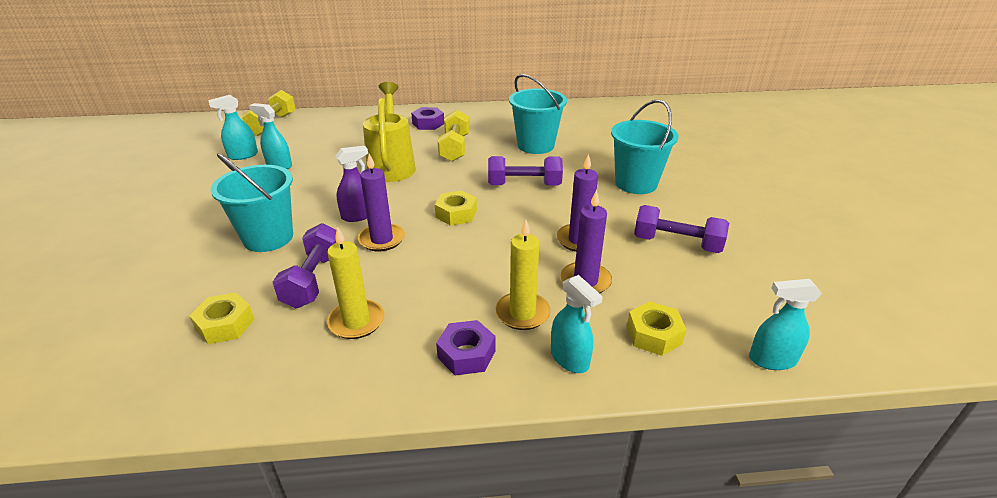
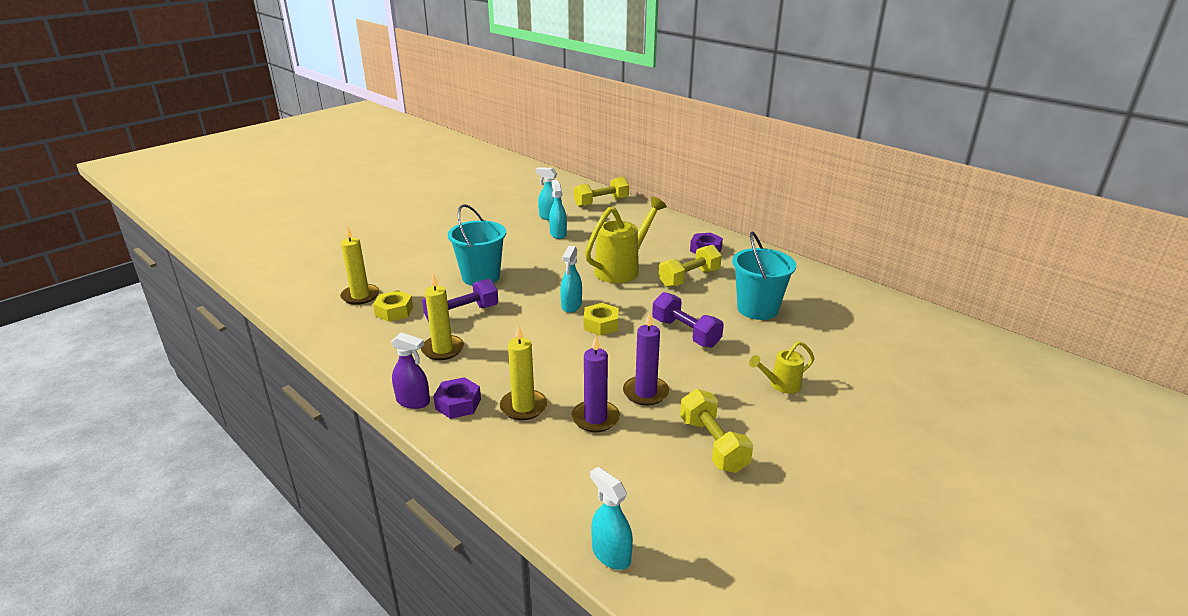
camera: 50 degrees right, 5 degrees down
(143, 337) = (360, 296): none -> yellow candle
(358, 215) = (545, 291): purple spray bottle -> purple spray bottle (413, 401)
(382, 239) = (531, 313): purple candle -> none
(570, 359) = (499, 448): turquoise spray bottle -> turquoise spray bottle (571, 306)
(636, 183) = (780, 385): turquoise bucket -> yellow watering can
(654, 335) = (570, 478): yellow nut -> none
(676, 243) = (713, 445): purple dumbbell -> yellow dumbbell

